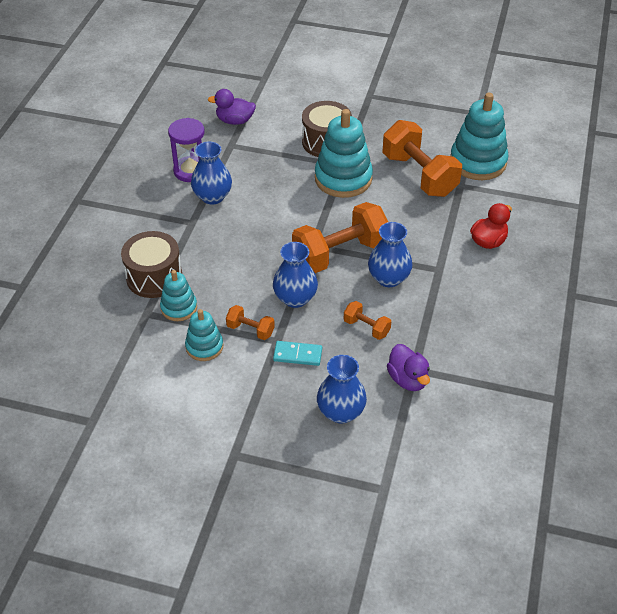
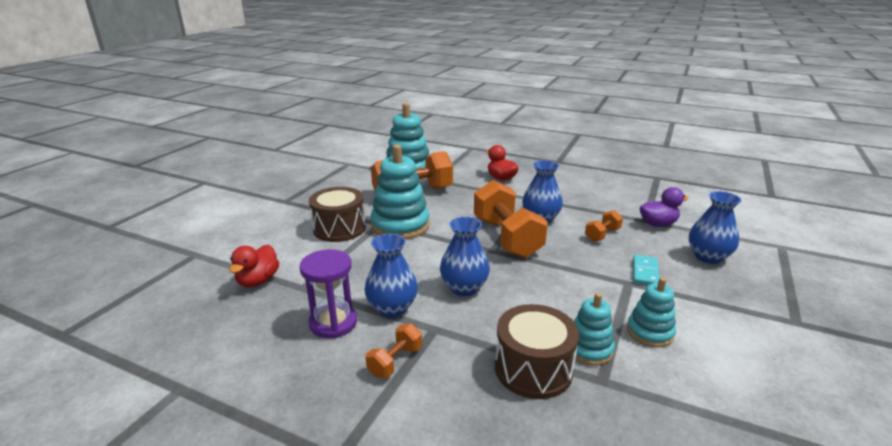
camera: 80 degrees left, 20 degrees down
(235, 121) = (258, 281): purple duck -> red duck
(250, 330) = (617, 297): orange dumbbell -> orange dumbbell (395, 361)
(295, 298) = (568, 267): blue vase -> blue vase (464, 288)

